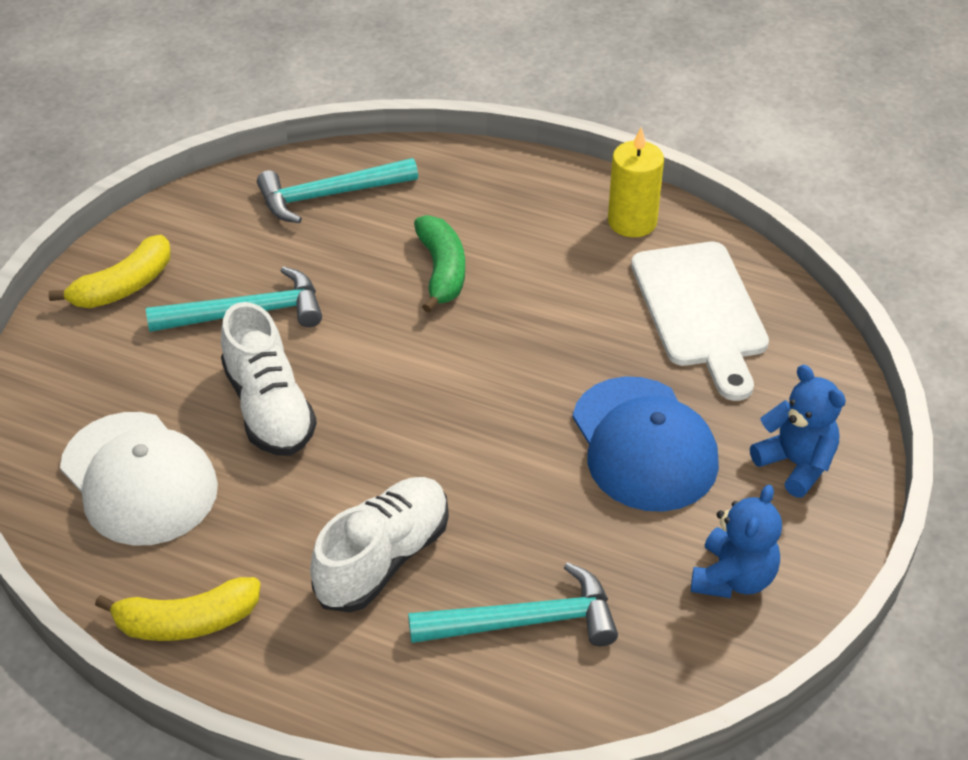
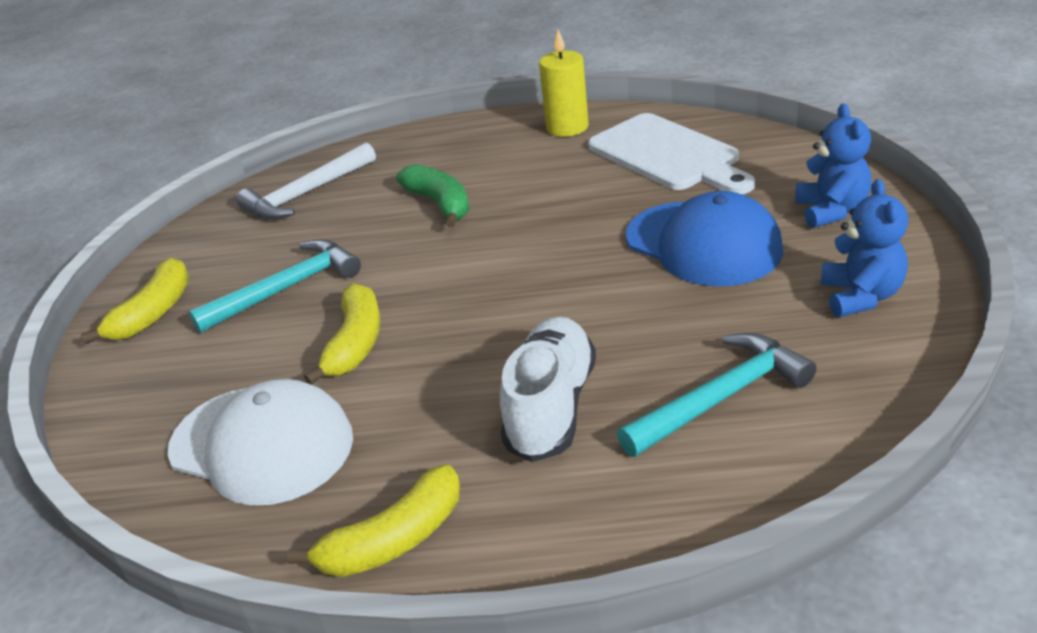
camera: 20 degrees left, 10 degrees down
(269, 408) = (356, 343): white shoe -> yellow banana
(329, 195) = (306, 194): turquoise hammer -> white hammer
(796, 464) = (831, 211): blue teddy bear -> blue teddy bear turned 60 degrees clockwise

